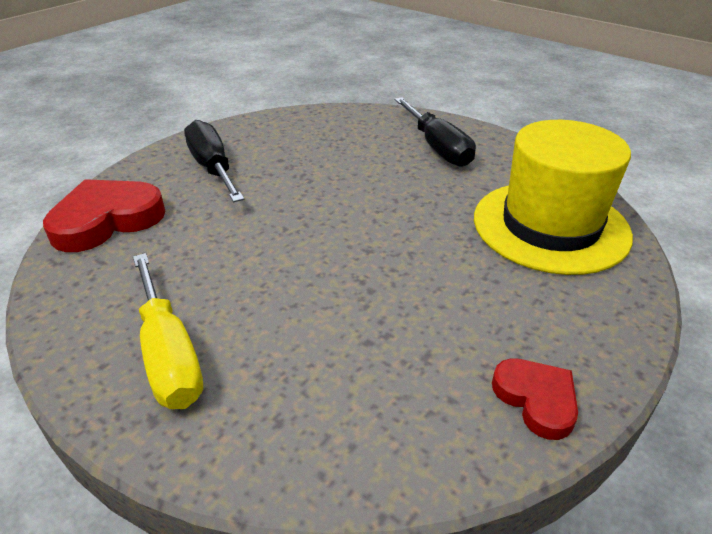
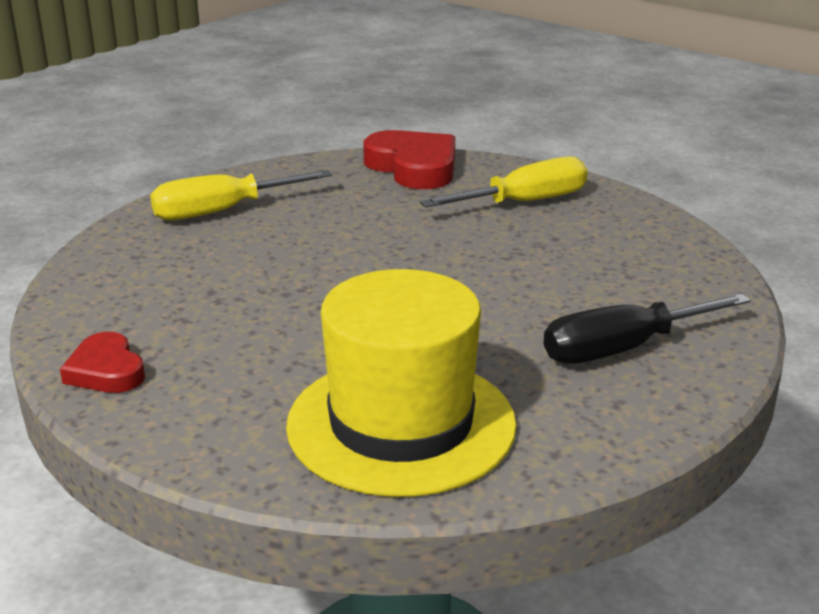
camera: 90 degrees right, 10 degrees down
(213, 168) = (524, 202): black screwdriver -> yellow screwdriver
(536, 399) = (106, 370): red heart -> red heart turned 90 degrees clockwise

